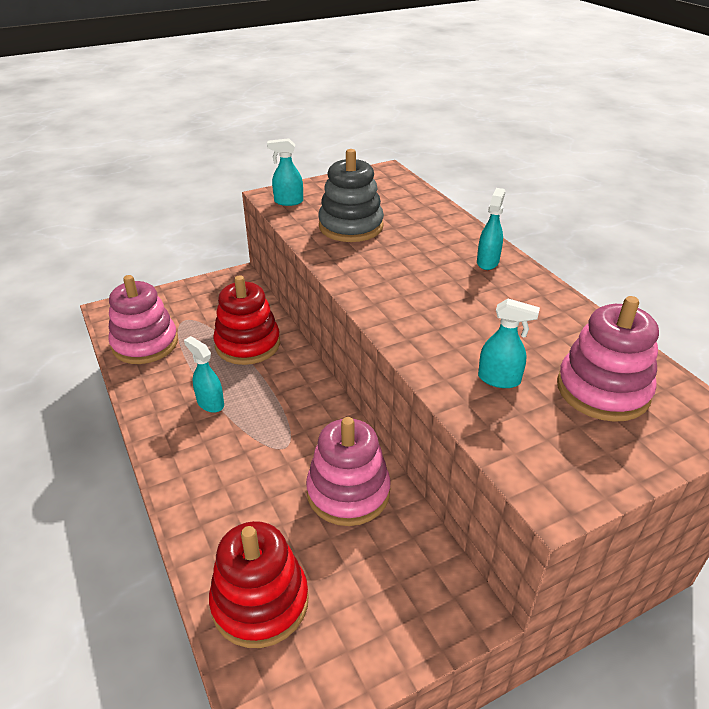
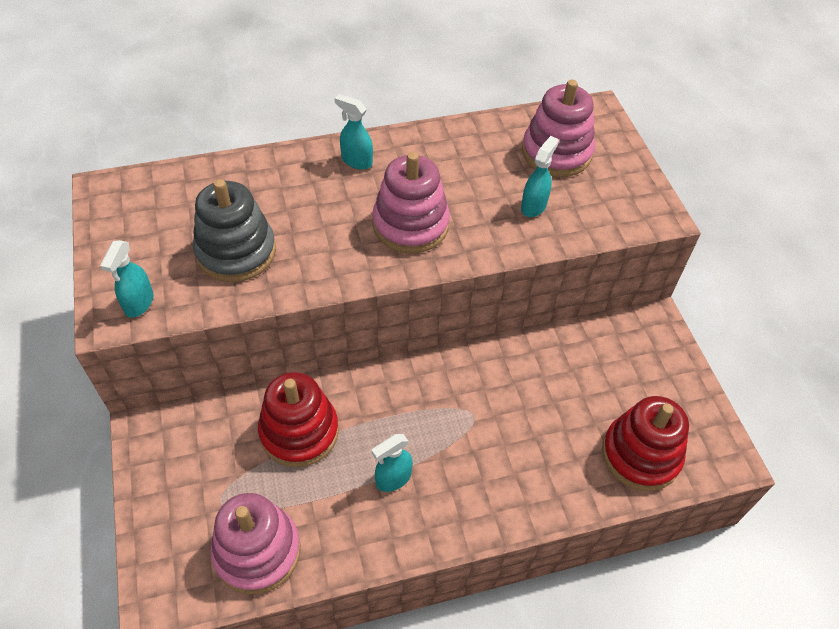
camera: 80 degrees left, 15 degrees up
(348, 492) = (538, 373): pink stacking toy -> pink stacking toy (410, 225)

